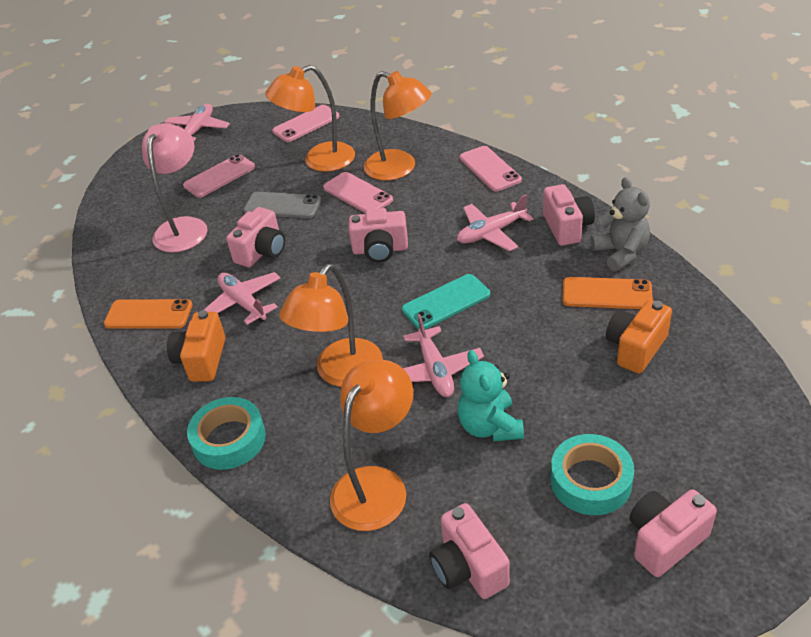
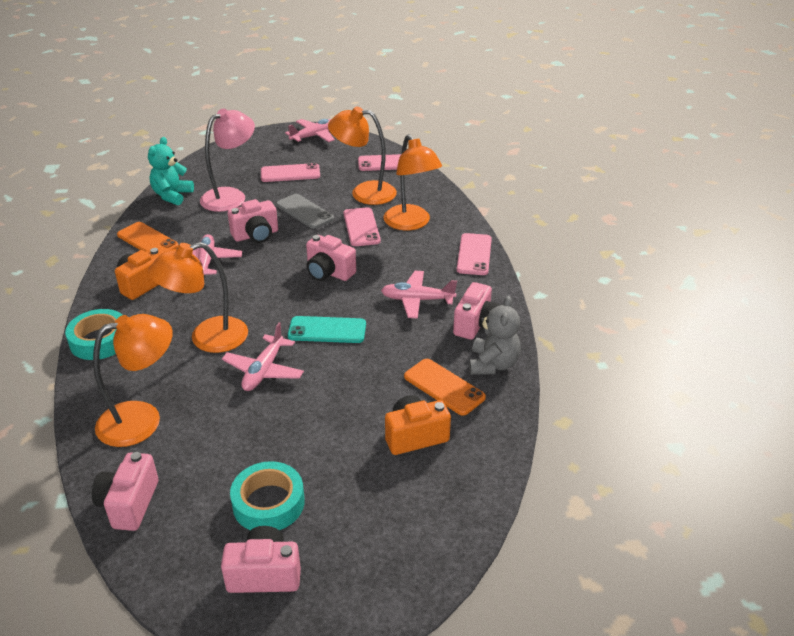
camera: 30 degrees right, 5 degrees down
(489, 426) = (251, 427): turquoise teddy bear -> turquoise teddy bear (172, 196)

